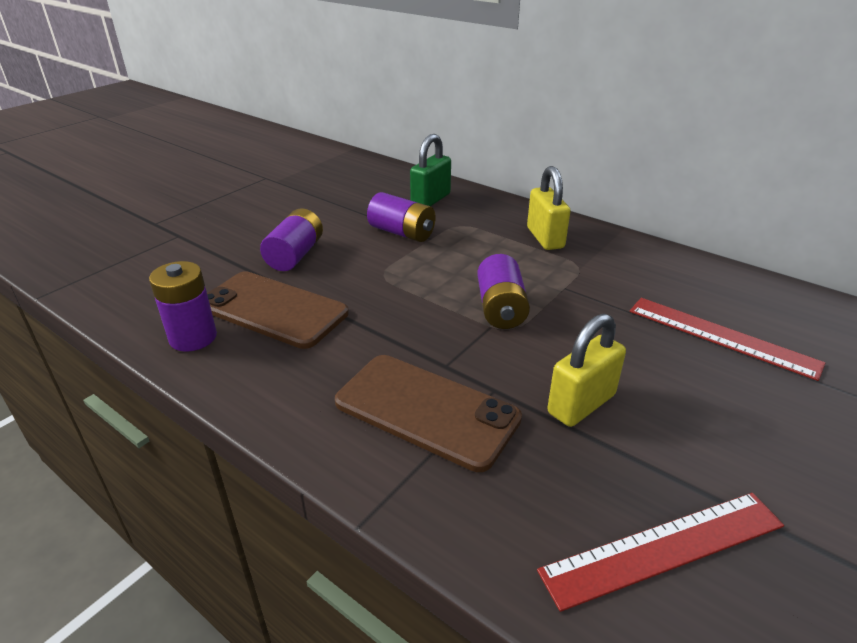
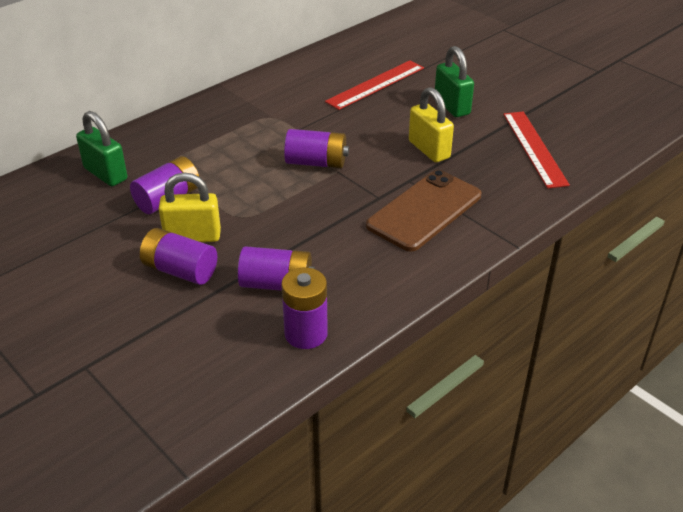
camera: 80 degrees left, 5 degrees up
(273, 310) = (276, 284): brown phone -> purple battery
(545, 238) = (218, 123): yellow padlock -> yellow padlock (192, 237)
(726, 422) = (452, 106): none -> green padlock

